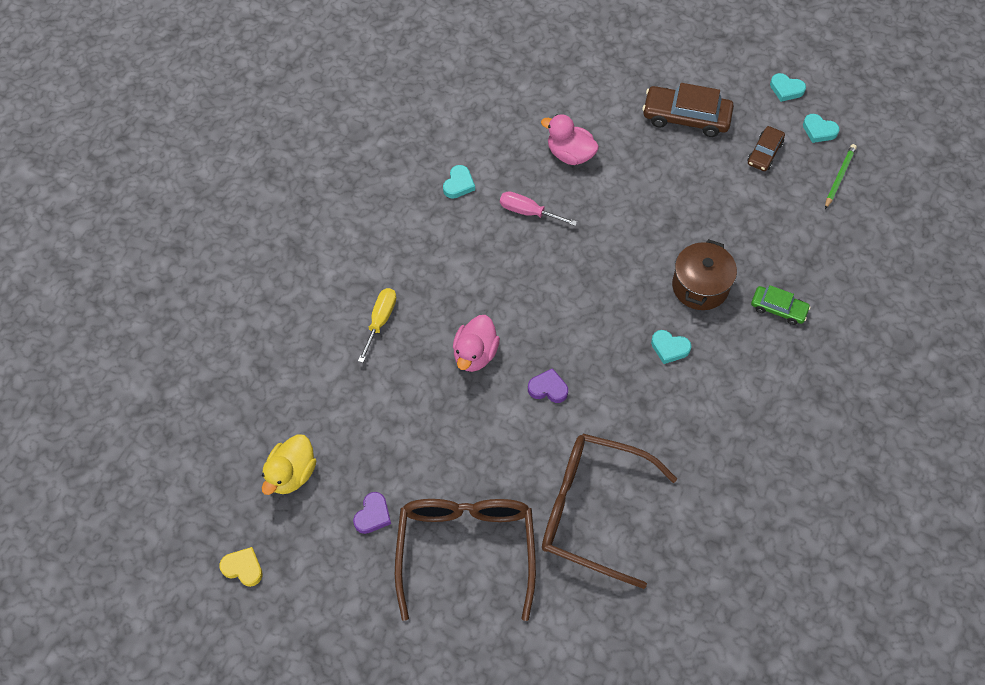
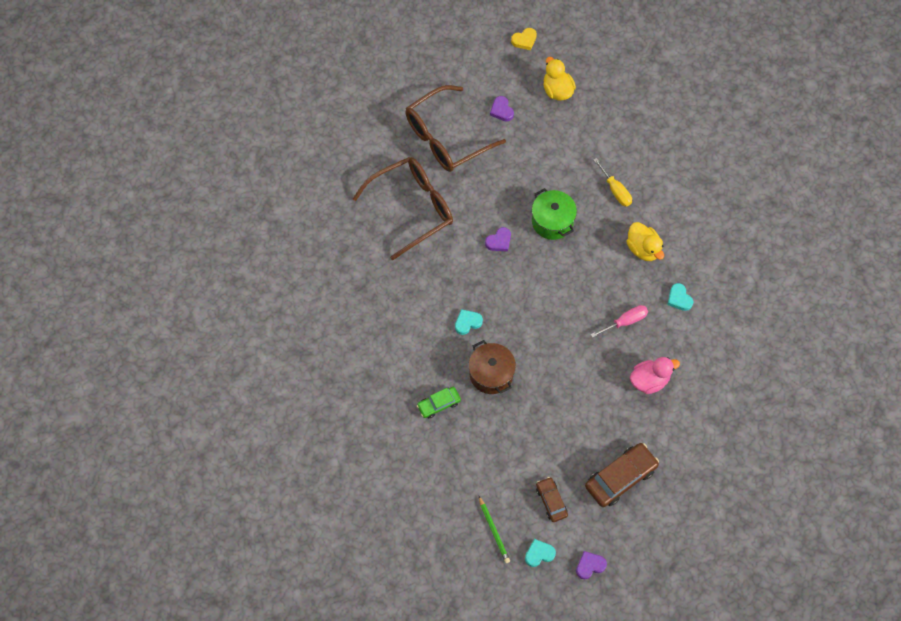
camera: 130 degrees right, 5 degrees up
(430, 249) = (643, 249): none -> yellow duck
(466, 549) = (446, 138): brown glasses -> brown glasses turned 105 degrees clockwise
(475, 354) = (552, 221): pink duck -> green pot
(786, 89) = (590, 565): turquoise heart -> purple heart

